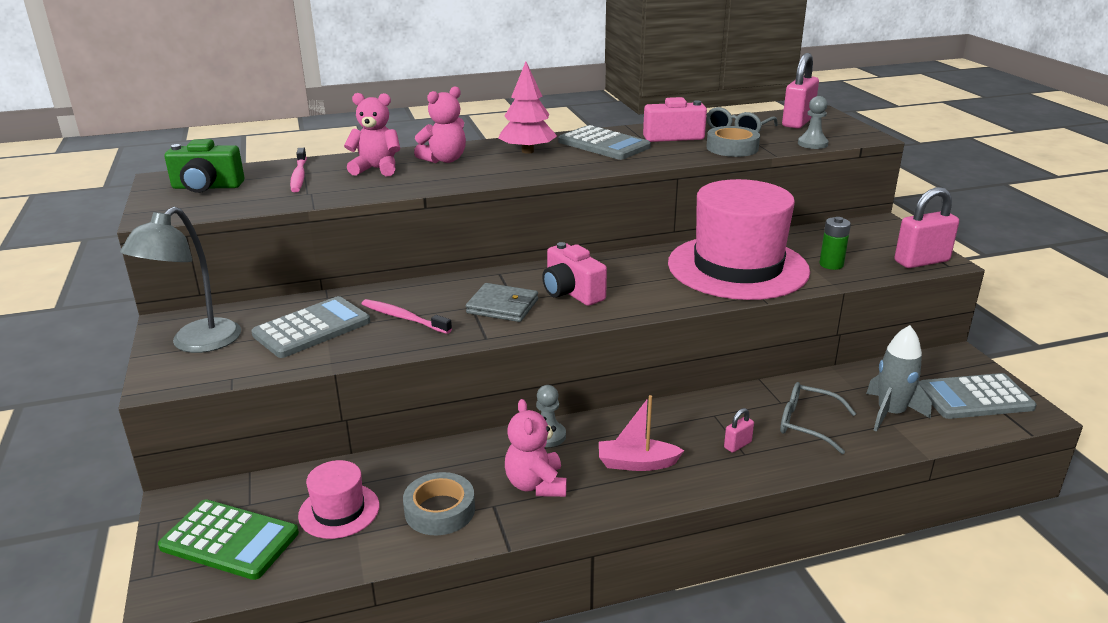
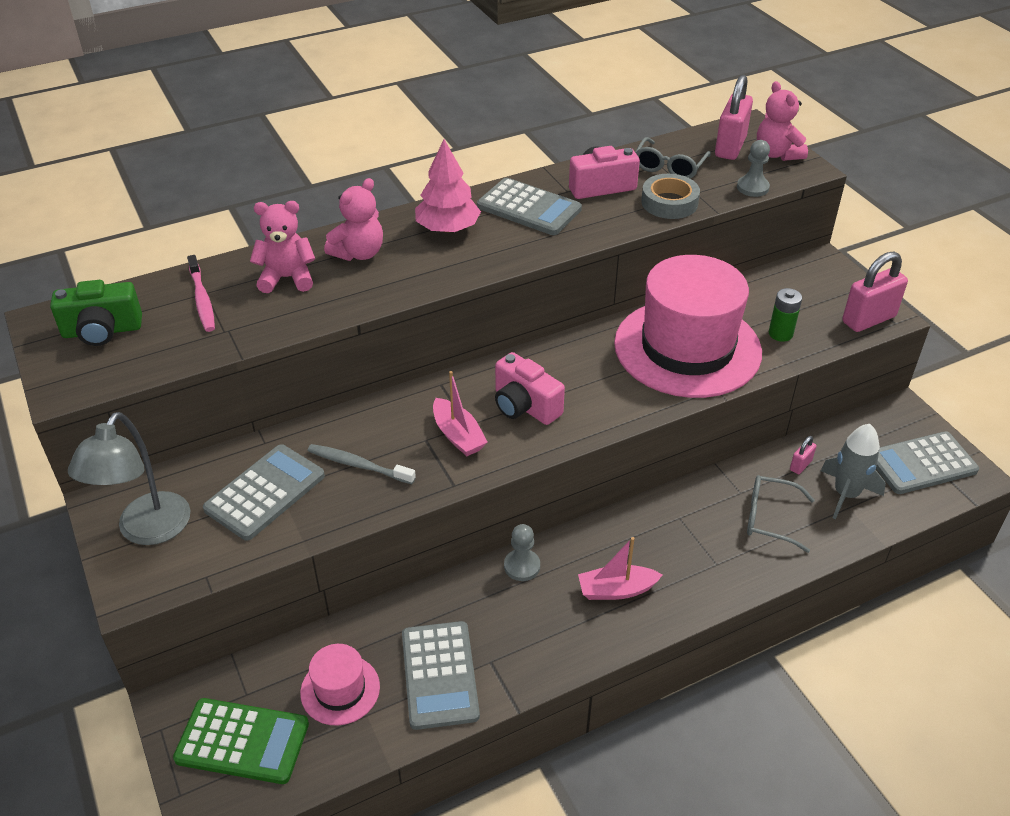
camera: 10 degrees left, 15 degrees up
(403, 318) = (358, 465): pink toothbrush -> grey toothbrush
(440, 510) = (440, 675): grey tape -> grey calculator
(502, 306) = (458, 435): grey wallet -> pink boat
(536, 485) = (525, 630): pink teddy bear -> pink teddy bear (777, 154)
(737, 445) = (708, 554): pink padlock -> pink padlock (800, 465)

